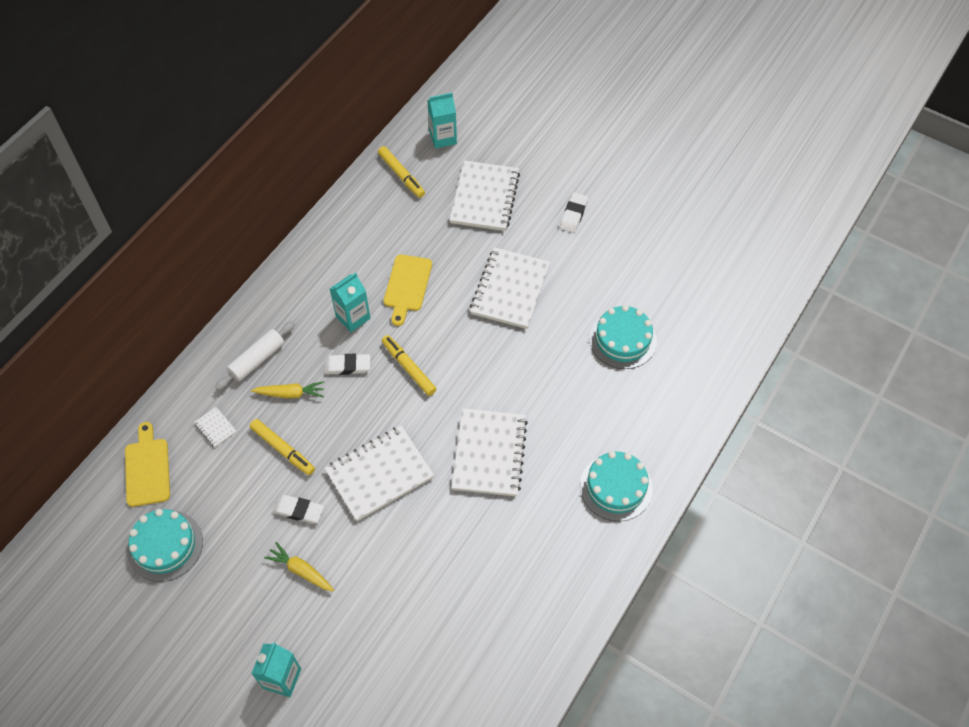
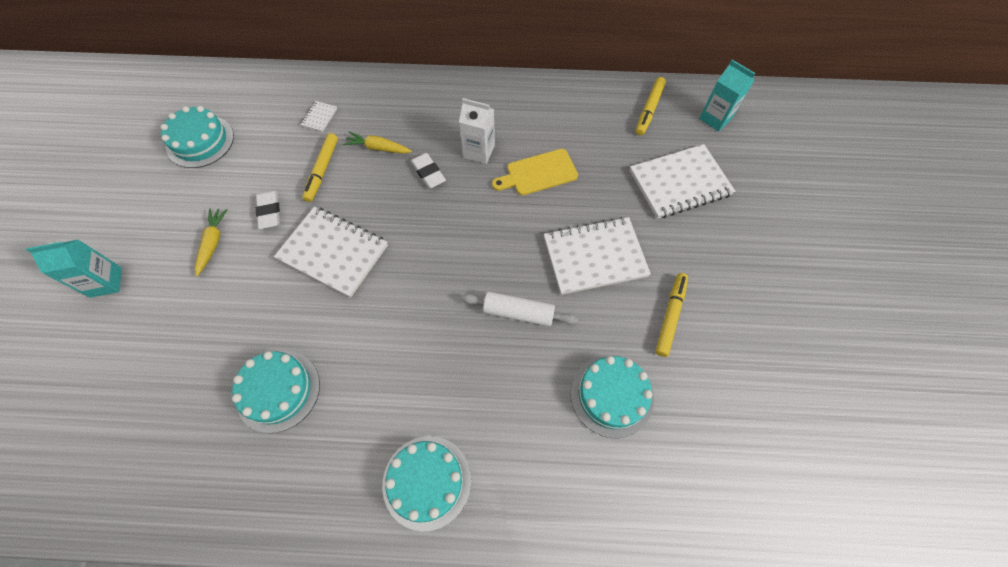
camera: 60 degrees right, 5 degrees up
(147, 469) = (262, 96): yellow cutting board -> none
(257, 359) = (397, 110): white rolling pin -> white rolling pin (518, 312)
(291, 393) = (378, 148): yellow carrot -> yellow carrot turned 135 degrees clockwise
(353, 317) = (479, 151): turquoise carton -> white carton
(408, 368) = (454, 218): yellow marker -> yellow marker (670, 316)
(483, 564) = (278, 390): none -> turquoise cake
(489, 453) = (401, 333): white notebook -> none
(573, 214) = (725, 268): white eraser -> none

